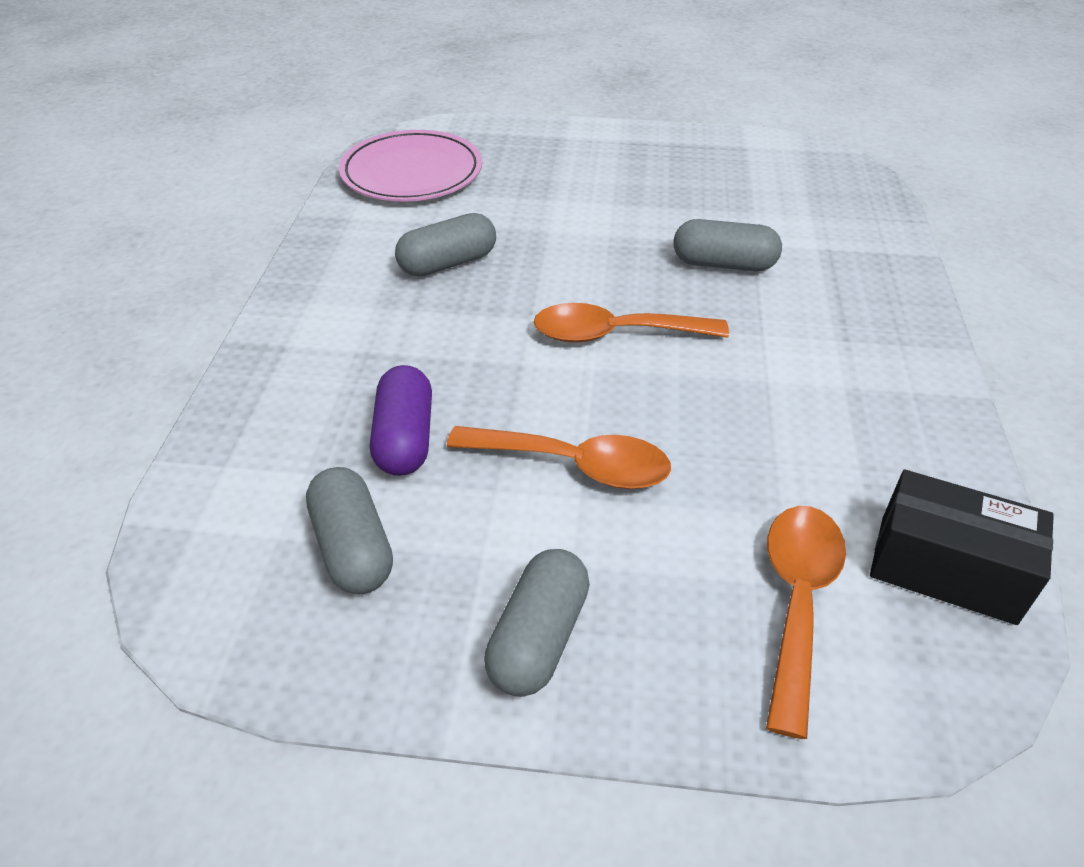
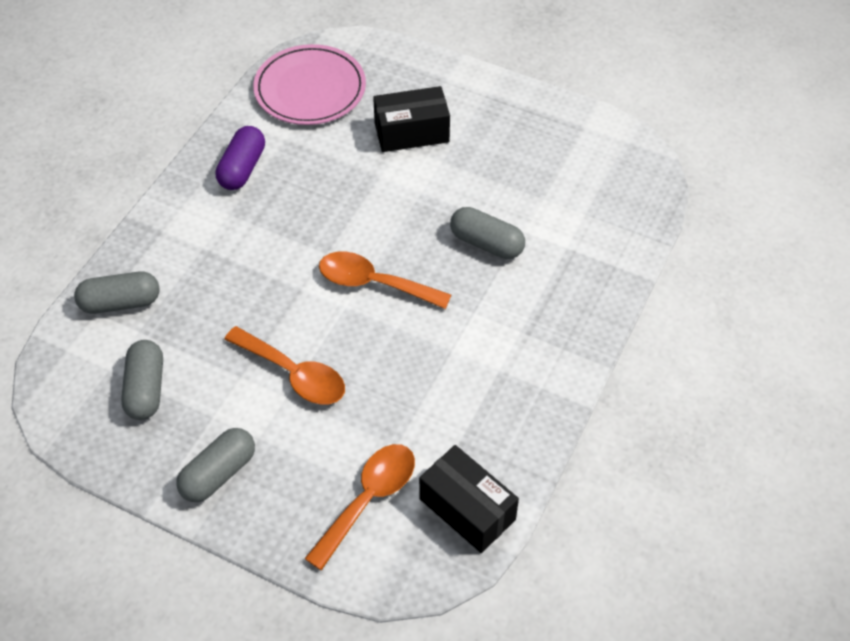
camera: 20 degrees right, 10 degrees up
(405, 438) = (204, 325): purple capsule -> purple capsule (242, 168)
(448, 263) = (294, 188): grey capsule -> grey capsule (120, 303)
(559, 186) = (411, 132): none -> black box

